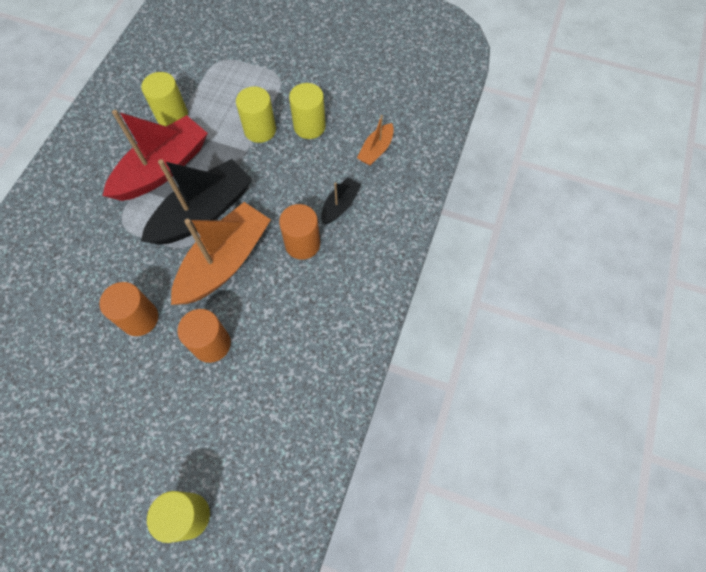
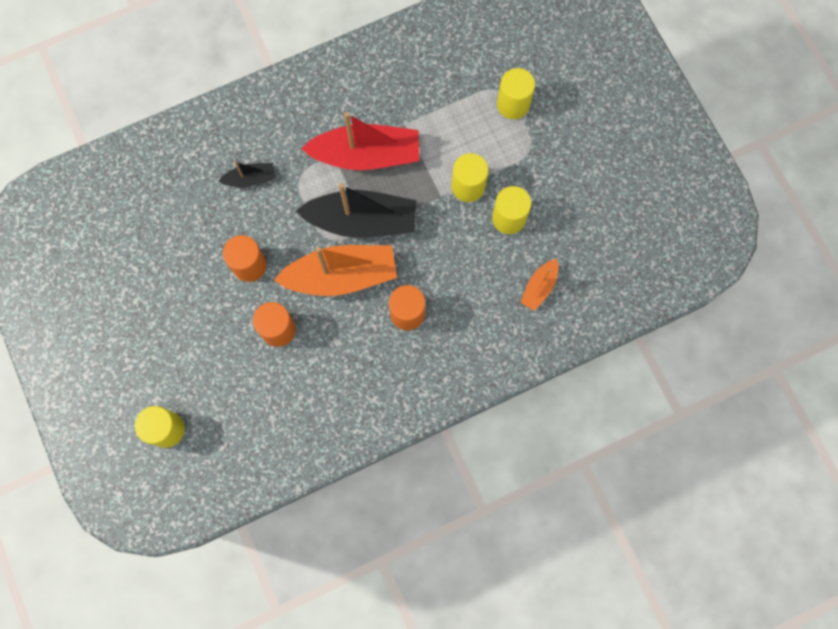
camera: 45 degrees right, 10 degrees up
(172, 116) = (414, 112): yellow cylinder -> yellow cylinder (513, 104)
(340, 205) = (464, 308): black boat -> black boat (250, 179)
(376, 150) = (539, 287): orange boat -> orange boat turned 45 degrees counterclockwise

